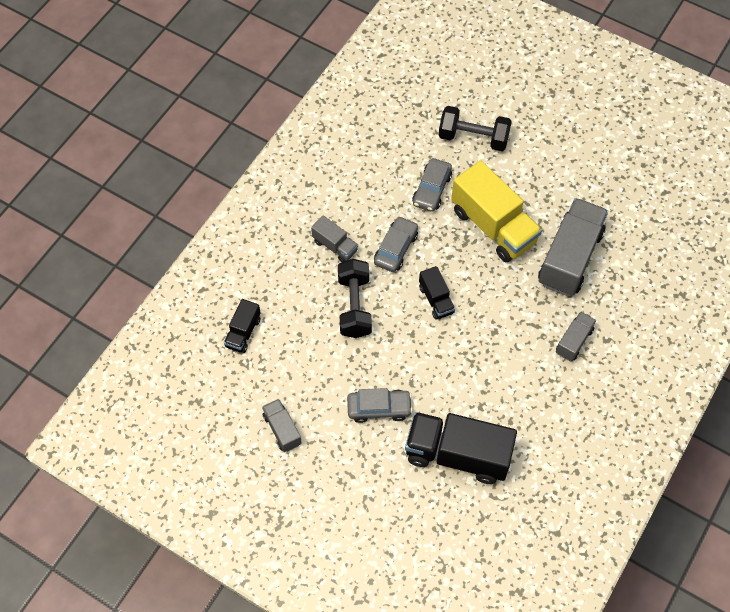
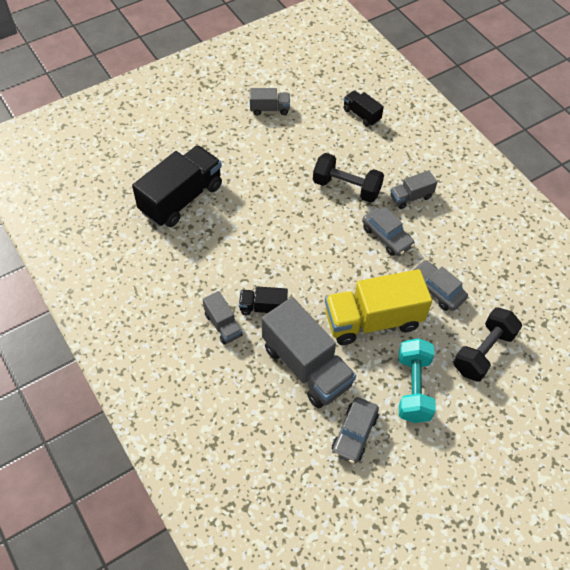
camera: 115 degrees right, 5 degrees down
(379, 408) = (250, 168): grey car -> grey car (354, 434)
(436, 300) = (321, 243): black truck -> black truck (263, 307)
(538, 175) = (413, 388): none -> turquoise dumbbell

